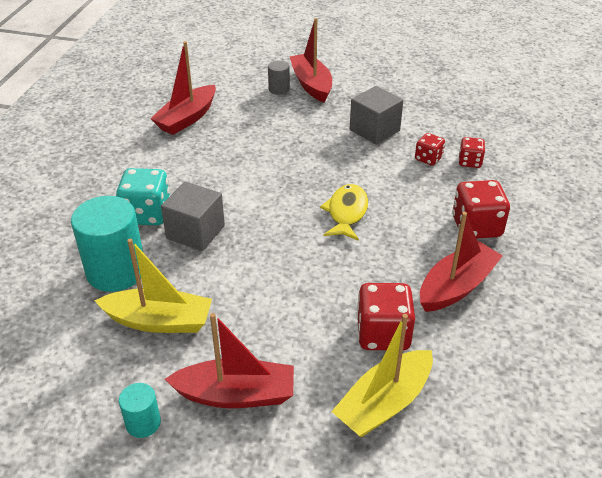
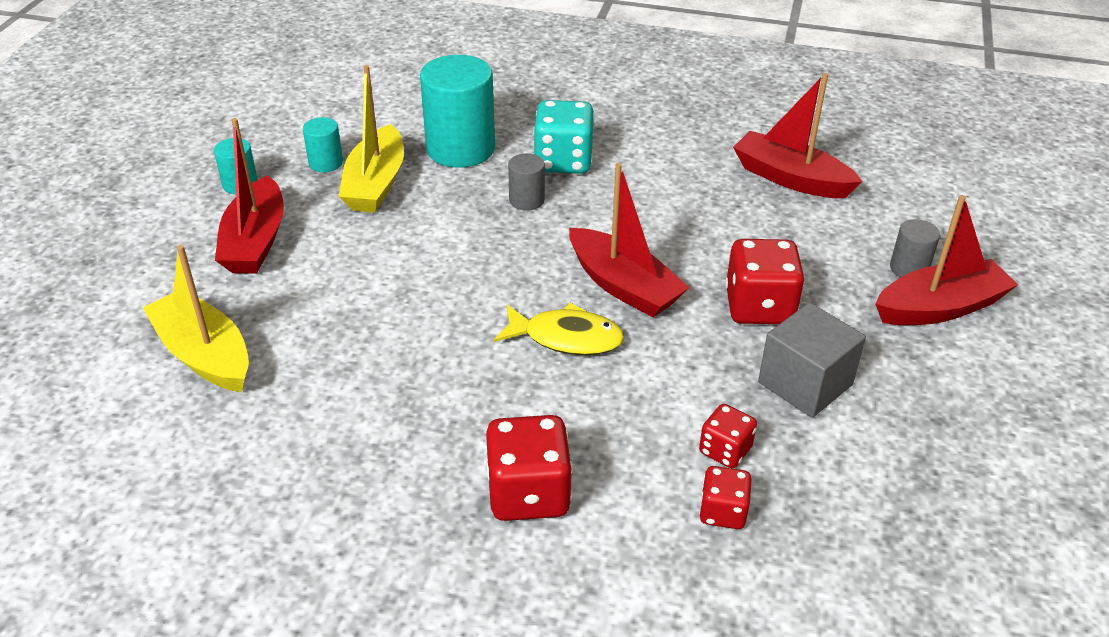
camera: 90 degrees right, 0 degrees up
(118, 360) = (326, 163): none -> turquoise cylinder
(195, 232) = (526, 200): grey cube -> grey cylinder
(383, 334) = (313, 361): red dice -> red dice (759, 307)
(456, 286) = (389, 448): red boat -> red boat (623, 286)

